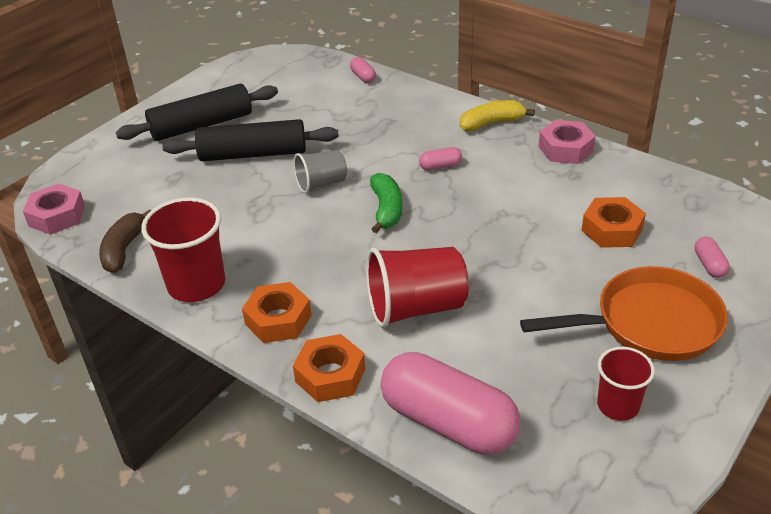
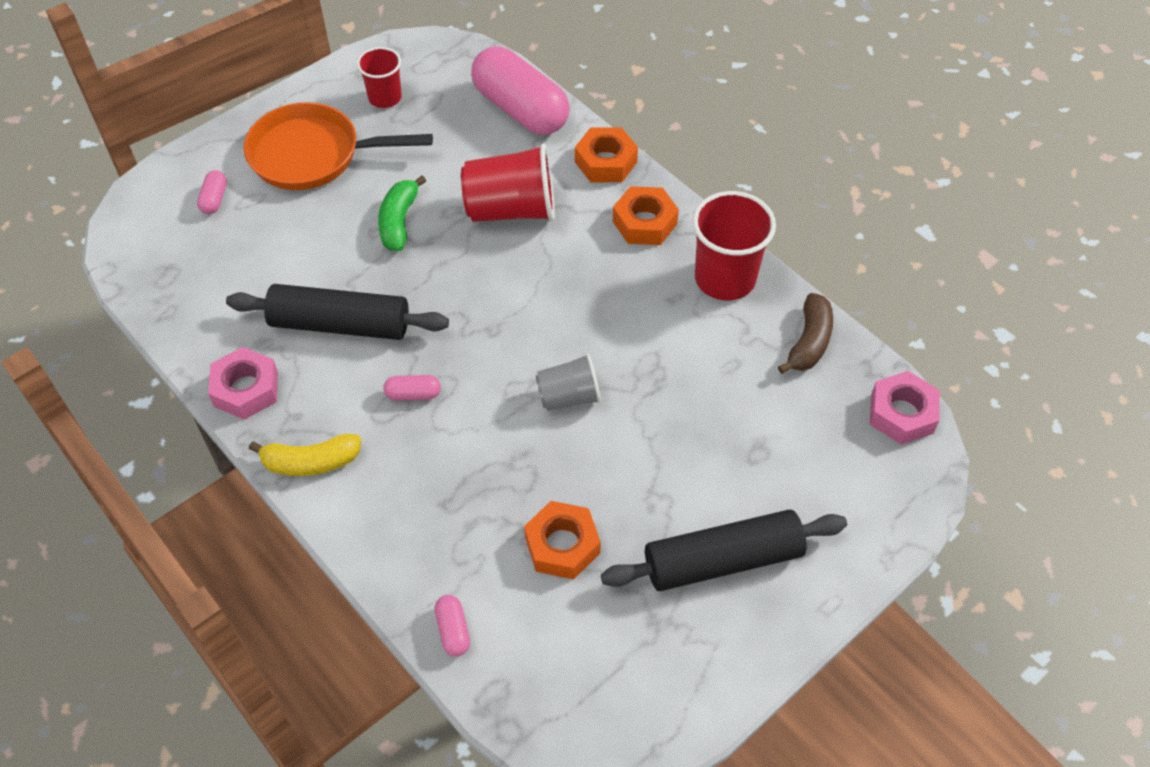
camera: 170 degrees left, 15 degrees up
(253, 154) = (650, 475): black rolling pin -> black rolling pin (340, 324)
(386, 209) = (502, 337): green banana -> green banana (399, 221)
(611, 229) = (276, 258): orange nut -> orange nut (562, 545)

